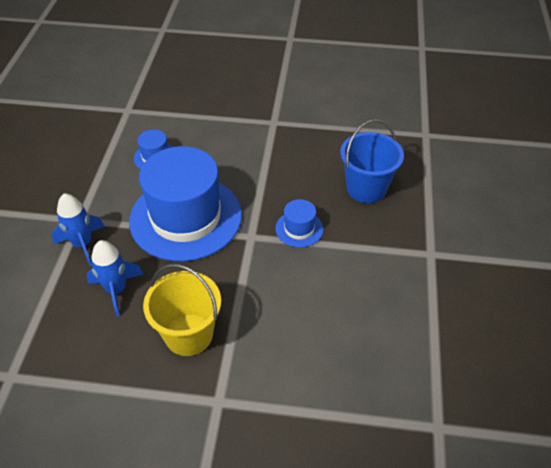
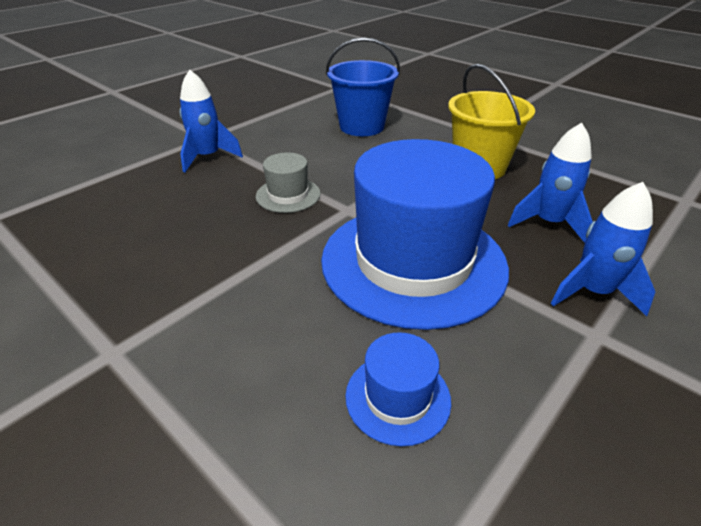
camera: 145 degrees left, 10 degrees down
(299, 229) = (288, 195): blue hat -> grey hat
(366, 188) = (163, 198): blue bucket -> blue bucket (362, 126)
(395, 234) = (208, 157): none -> blue rocket

